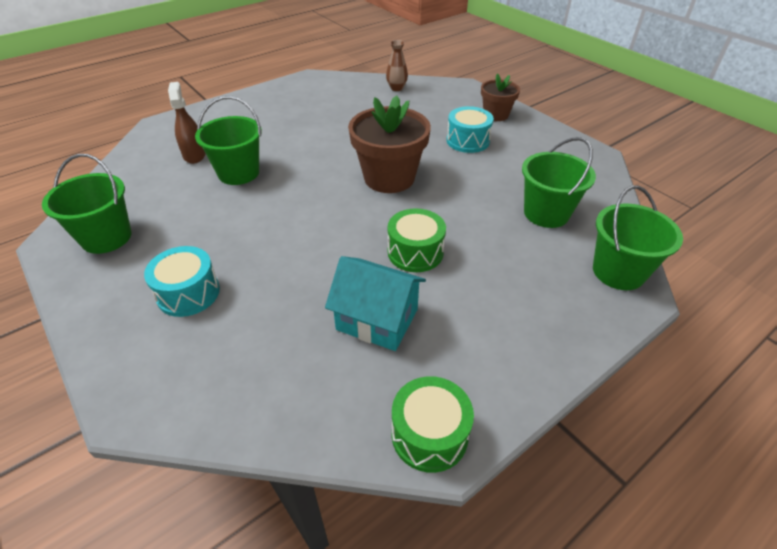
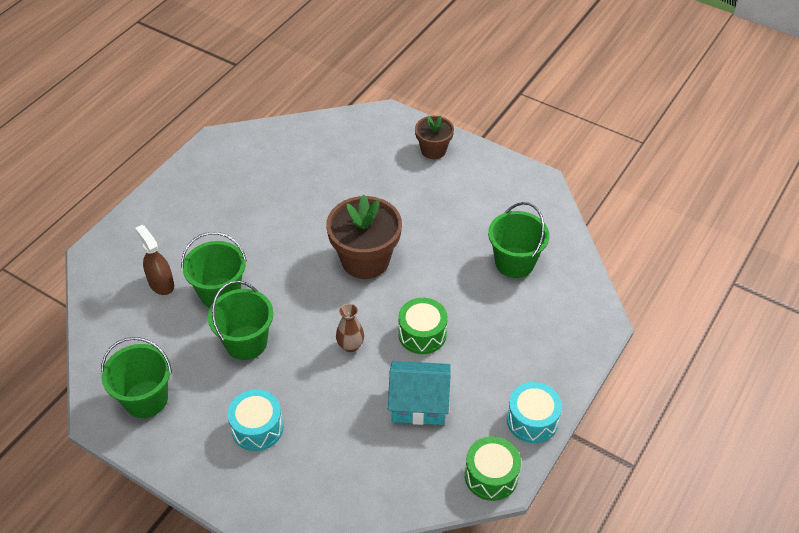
camera: 20 degrees left, 5 degrees up
(396, 88) = (318, 135): brown vase -> brown vase (350, 345)
(468, 141) = (419, 193): turquoise drum -> turquoise drum (532, 420)
(618, 272) = (584, 306): green bucket -> green bucket (246, 342)

